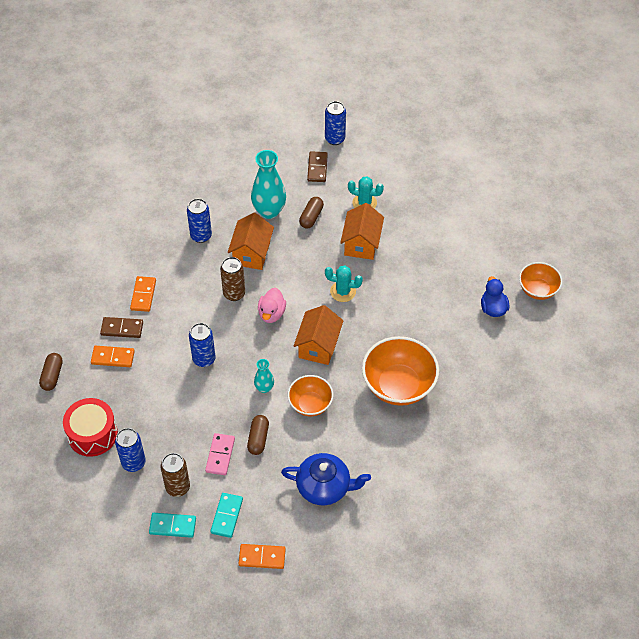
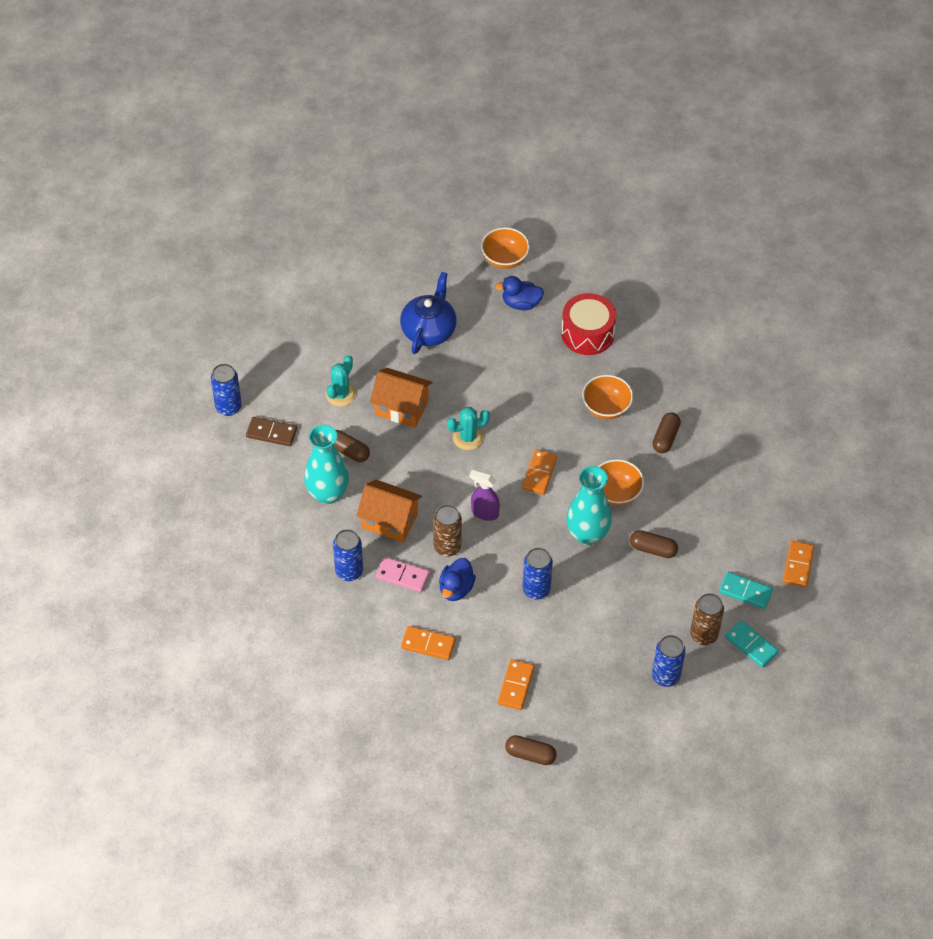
camera: 80 degrees left, 0 degrees up
(92, 434) = (621, 716): red drum -> red drum (587, 333)
(122, 329) = (474, 672): brown domino -> none
(172, 526) = (751, 645): turquoise domino -> turquoise domino turned 60 degrees counterclockwise
(196, 305) = (456, 588): none -> blue duck
(220, 455) = (668, 588): pink domino -> pink domino (402, 576)
(264, 388) = (587, 534): turquoise vase -> turquoise vase, size x1.91
(271, 313) = (484, 513): pink duck -> purple spray bottle
(318, 346) = (539, 473): orange house -> orange domino
(324, 487) = (721, 496): blue teapot -> blue teapot (429, 330)
(343, 291) = (468, 437): turquoise cactus -> turquoise cactus turned 45 degrees clockwise
(377, 435) = (665, 438): none -> brown capsule
(398, 385) = (606, 408): orange bowl -> orange bowl, size x0.59

